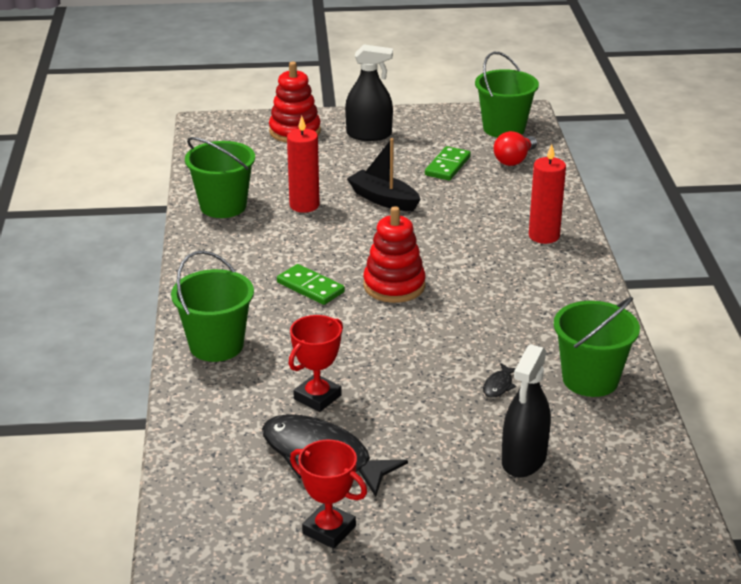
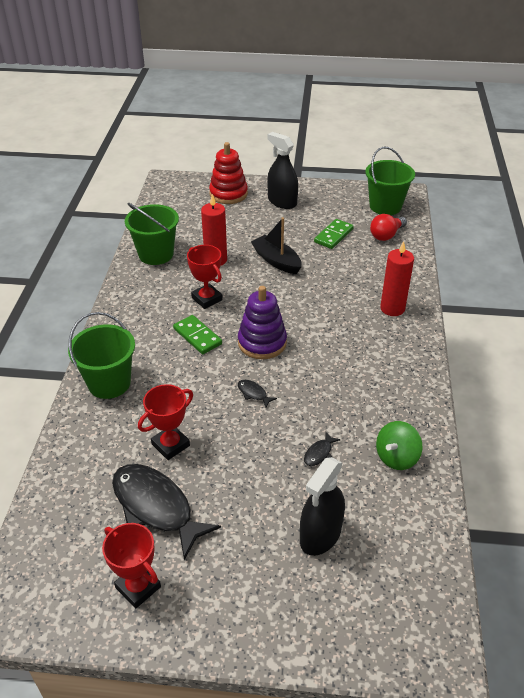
camera: 10 degrees right, 10 degrees up
(308, 247) = (207, 299): none -> red trophy
(369, 134) = (282, 202): black spray bottle -> black spray bottle turned 150 degrees counterclockwise
(394, 286) = (262, 342): red stacking toy -> purple stacking toy
(401, 337) = (253, 393): none -> black fish
(590, 379) = (396, 457): green bucket -> green spinning top

